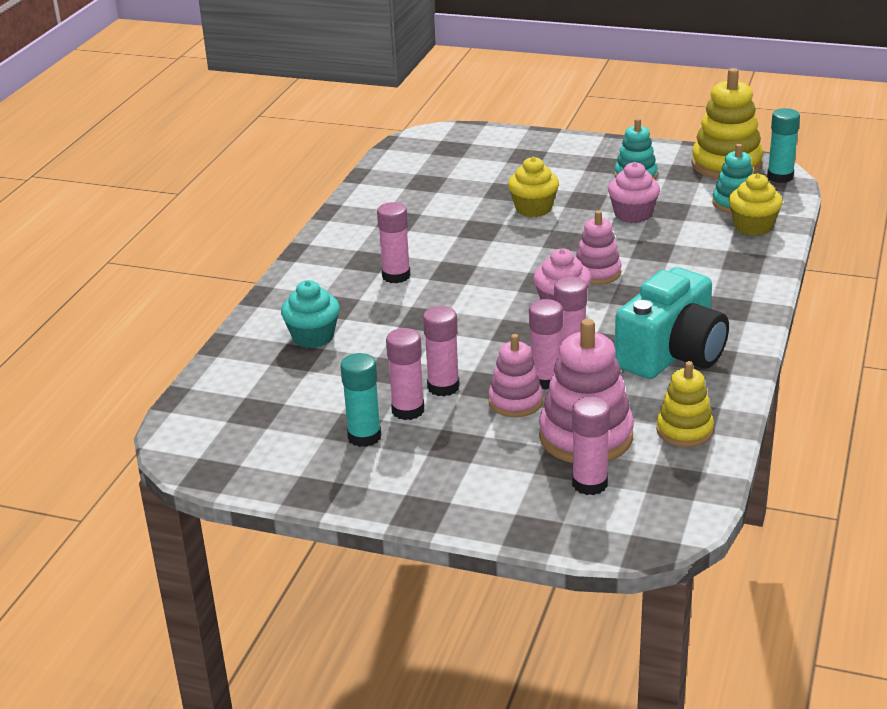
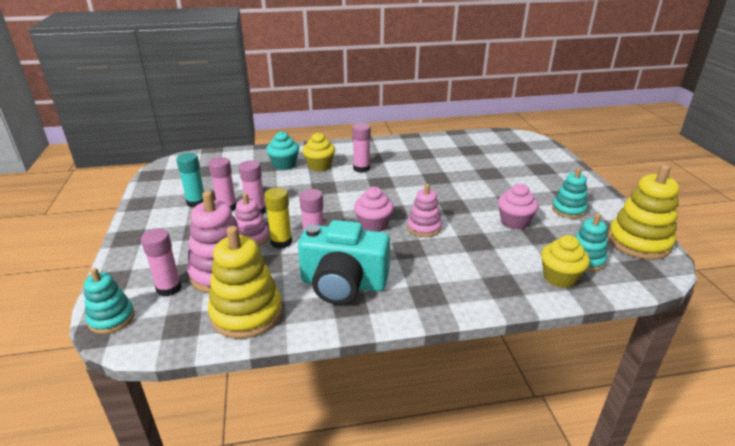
camera: 60 degrees right, 0 degrees up
(533, 209) = (479, 187): yellow cupcake -> yellow cupcake (319, 166)
(546, 380) = (281, 242): pink glue stick -> yellow glue stick
(626, 536) = (111, 318): none -> turquoise stacking toy
(684, 431) = (246, 313): yellow stacking toy -> yellow stacking toy, size x1.66
(780, 177) = (657, 272): turquoise glue stick -> none

